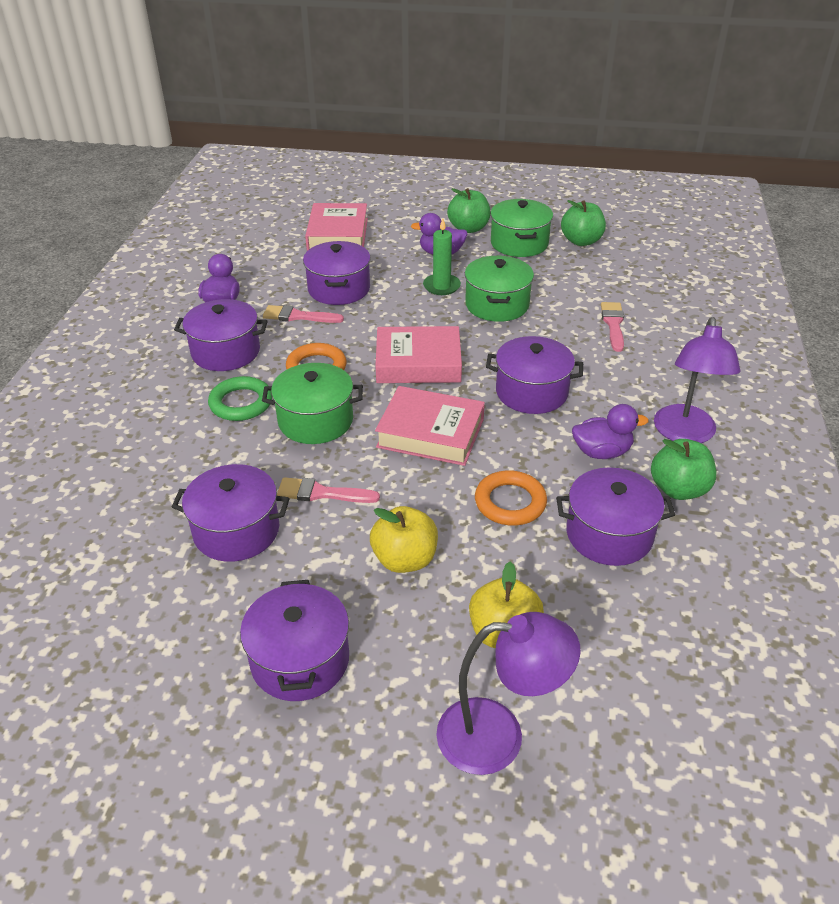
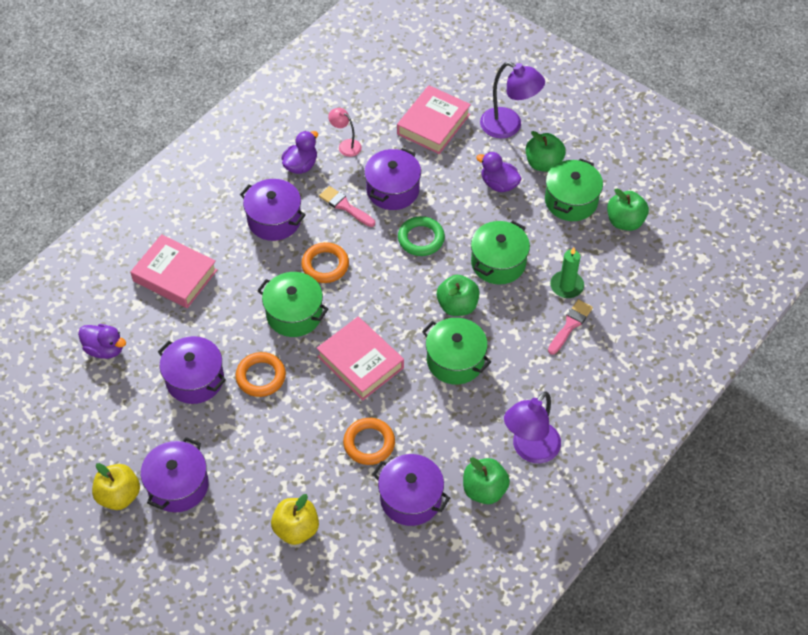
camera: 30 degrees right, 15 degrees up
(241, 403) = (256, 274): green ring -> green ring (421, 239)
(260, 274) = (346, 145): none -> pink lamp
(322, 493) = (261, 376): pink brush -> orange ring
(405, 559) = (276, 451): yellow apple -> yellow apple (119, 495)
(418, 363) = (397, 294): pink book -> pink book (175, 276)
(441, 286) = (471, 223): green candle -> green candle (566, 286)
(489, 349) = (457, 306): none -> green apple
(498, 735) = (249, 585): purple lamp -> purple lamp (509, 126)
(531, 392) = (455, 360): purple pot -> green pot
(602, 452) = (460, 435): purple duck -> purple duck (105, 349)

